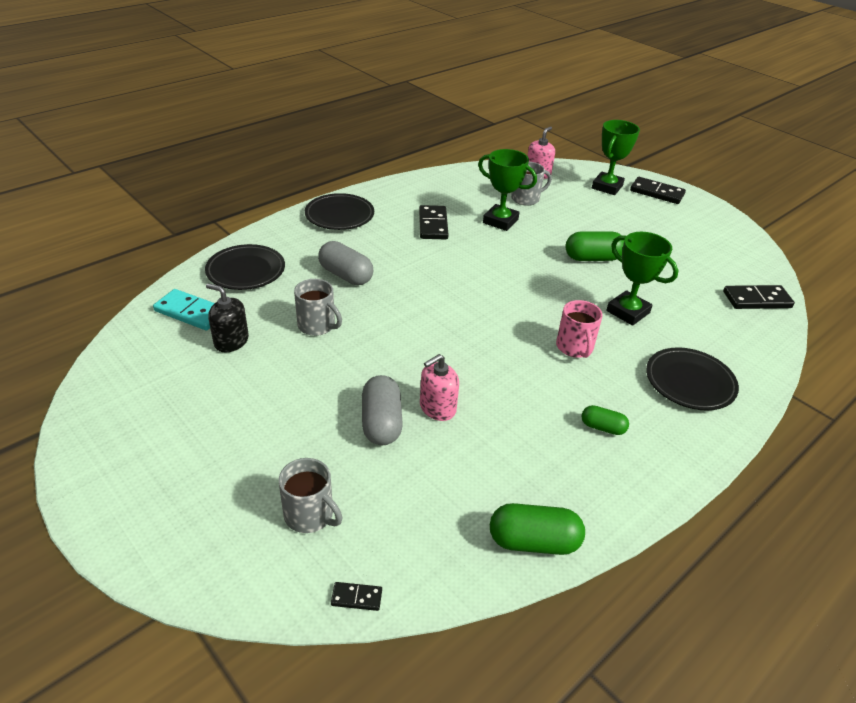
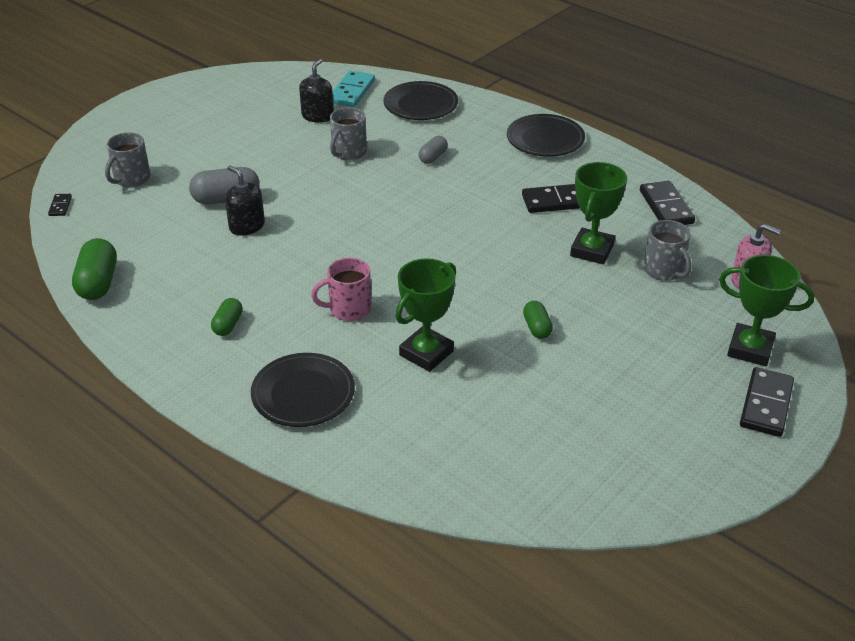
camera: 85 degrees right, 0 degrees up
(346, 275) = (433, 157): grey capsule -> grey capsule, size x0.59
(437, 408) = (247, 226): pink soap dispenser -> black soap dispenser
(592, 258) = (537, 328): green capsule -> green capsule, size x0.59
(757, 300) = (491, 483): black domino -> black domino (666, 207)

